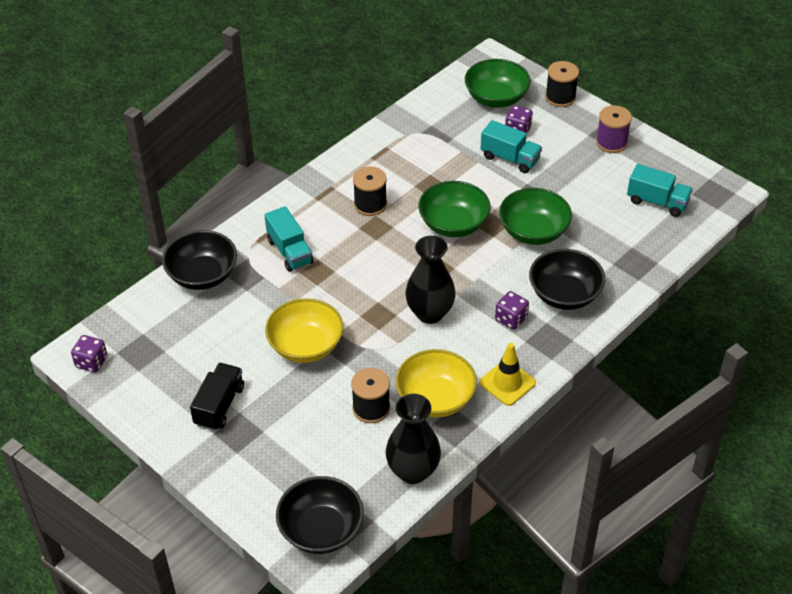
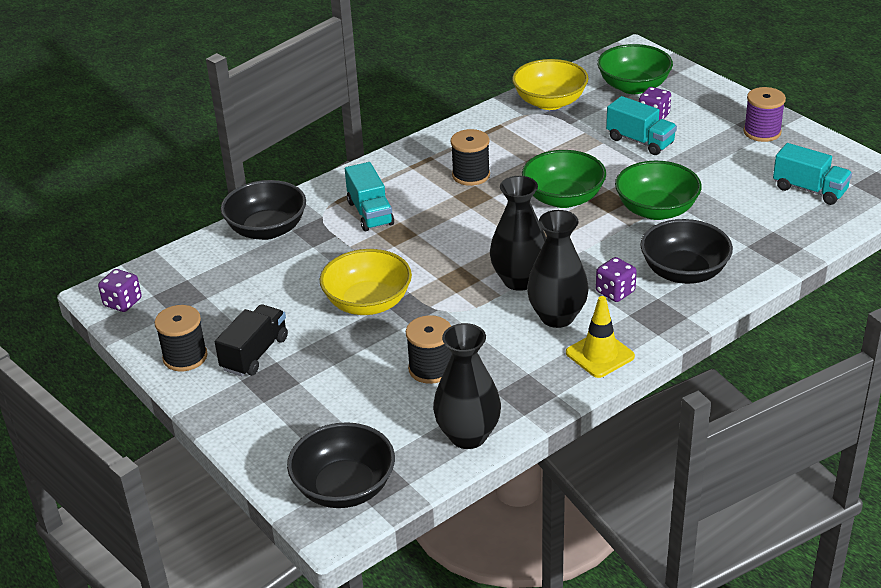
camera: 10 degrees right, 10 degrees down
(435, 399) = (510, 364): yellow bowl -> yellow bowl (550, 102)
(467, 348) = (557, 317): none -> black vase
(560, 97) = (708, 89): black spool -> black spool (185, 357)

